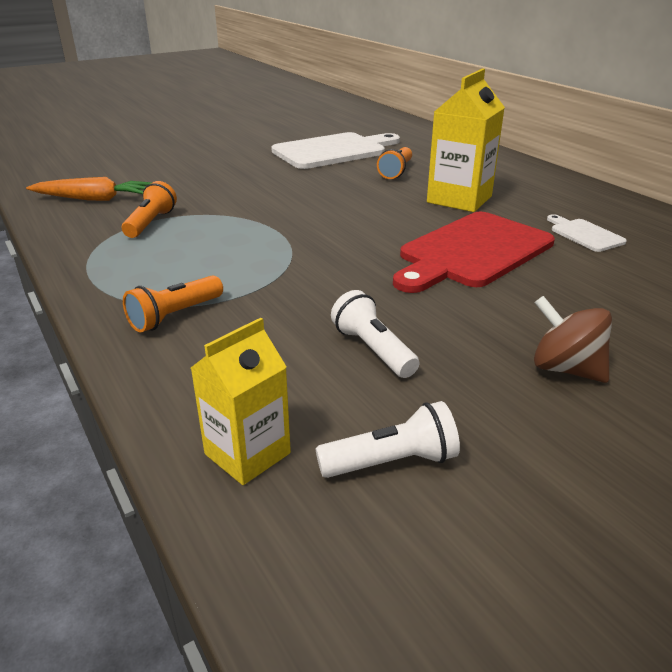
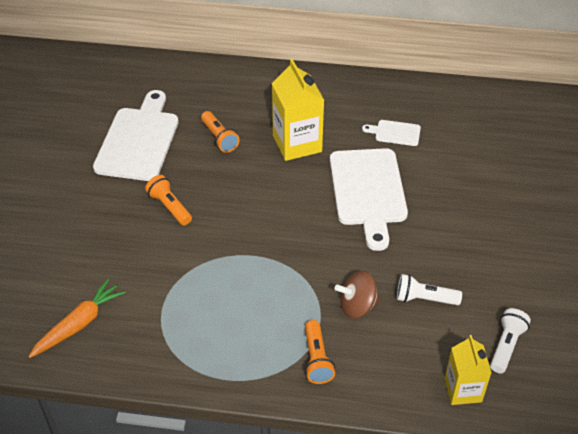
camera: 50 degrees left, 15 degrees up
(150, 223) = (167, 311): orange flashlight -> orange flashlight (169, 207)
(472, 252) = (368, 191): red cutting board -> white cutting board
(565, 369) = (497, 245): brown spinning top -> brown spinning top (357, 306)

